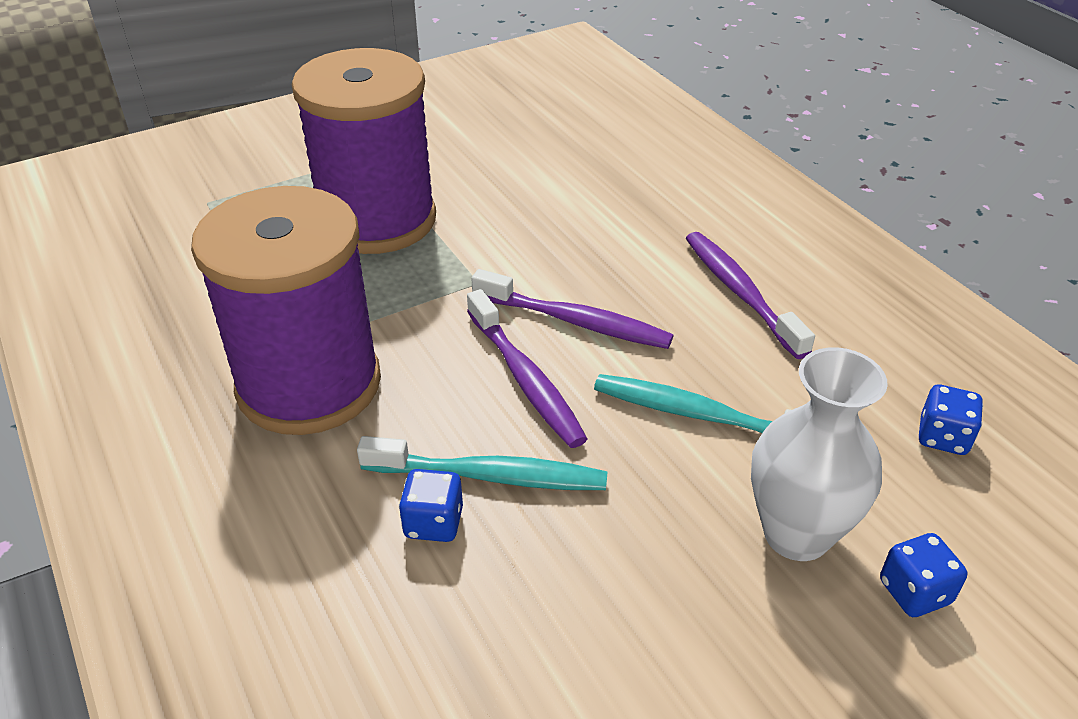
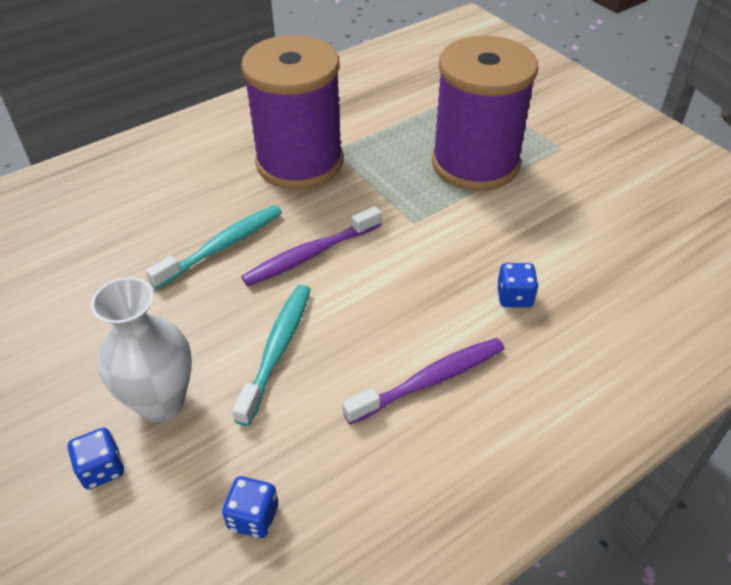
camera: 85 degrees right, 5 degrees up
(433, 523) = (188, 227): blue dice -> blue dice (514, 297)
(490, 476) = (222, 246): turquoise toothbrush -> turquoise toothbrush turned 135 degrees counterclockwise
(575, 321) = (375, 276): purple toothbrush -> none

